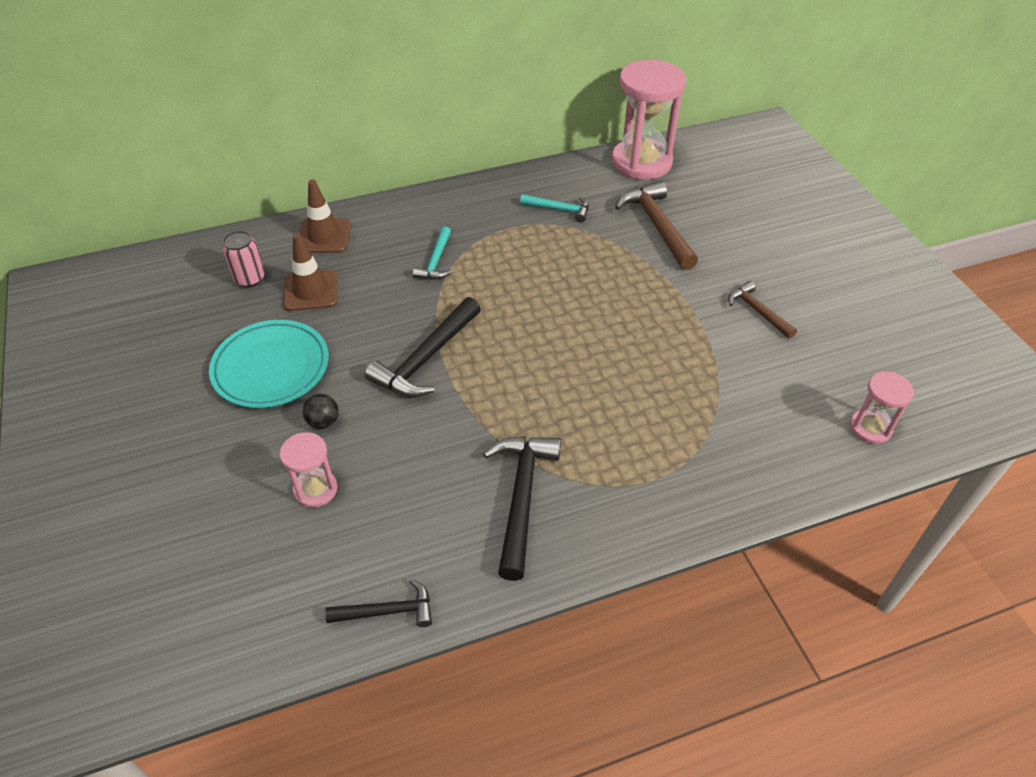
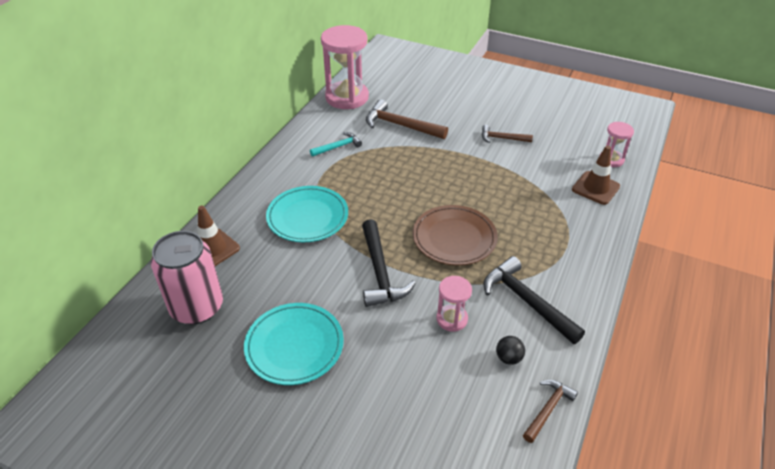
camera: 45 degrees left, 5 degrees down
(249, 278) = (197, 307): pink can -> pink can, size x1.93
(311, 291) = (252, 285): brown traffic cone -> brown traffic cone (595, 188)
(315, 489) = (423, 386): pink hourglass -> pink hourglass (452, 319)
(323, 422) = (373, 349): black ball -> black ball (508, 358)
(387, 611) = (548, 409): black hammer -> brown hammer
(436, 261) = (307, 217): turquoise hammer -> turquoise plate
(542, 379) = (454, 238): none -> brown plate

